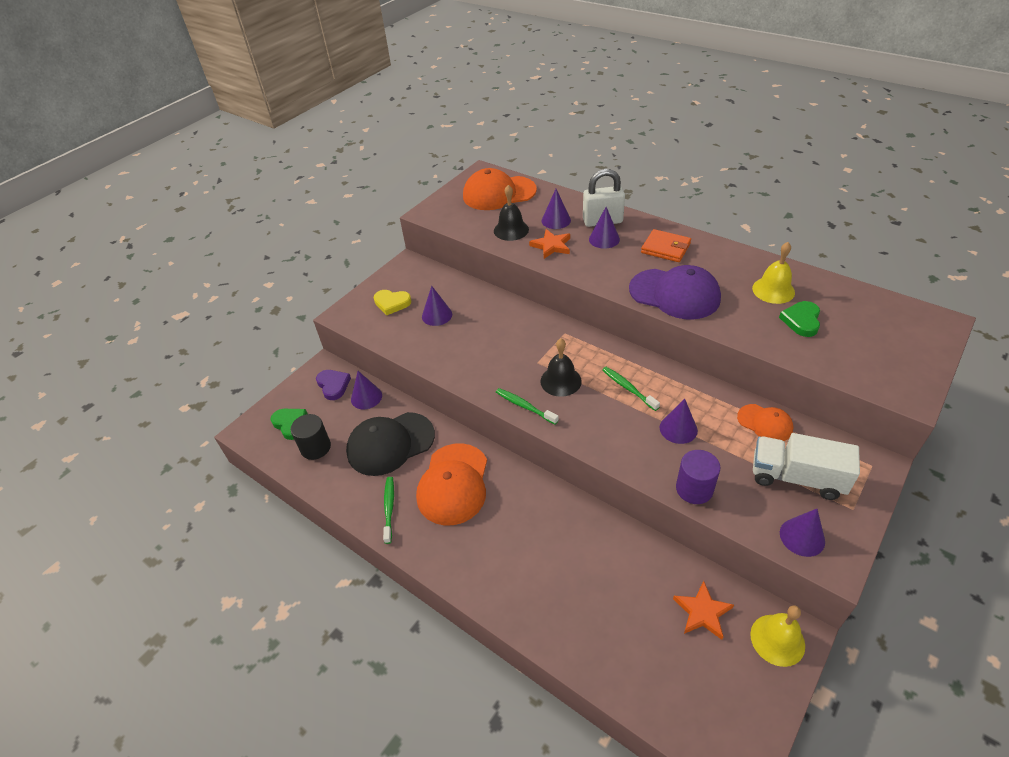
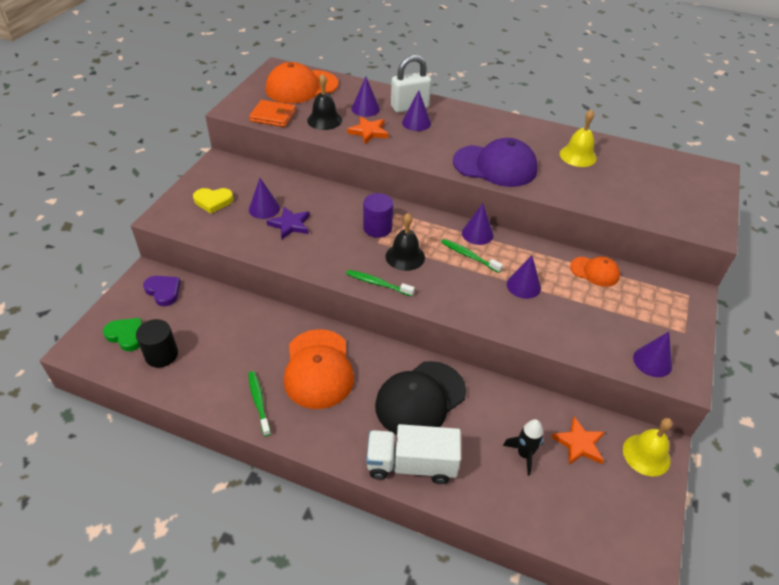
camera: 20 degrees left, 0 degrees up
(366, 397) = (203, 298): purple cone -> purple cone (477, 234)
(390, 444) = (242, 340): black cap -> black cap (420, 399)
(456, 334) = (290, 225): none -> purple star
(638, 612) = (524, 454): none -> black rocket
(665, 248) = (474, 127): orange wallet -> orange wallet (273, 116)
(694, 489) = (552, 335): purple cylinder -> purple cylinder (377, 228)
(796, 477) = (633, 313): white truck -> white truck (411, 464)
(801, 321) = (608, 179): green heart -> none

